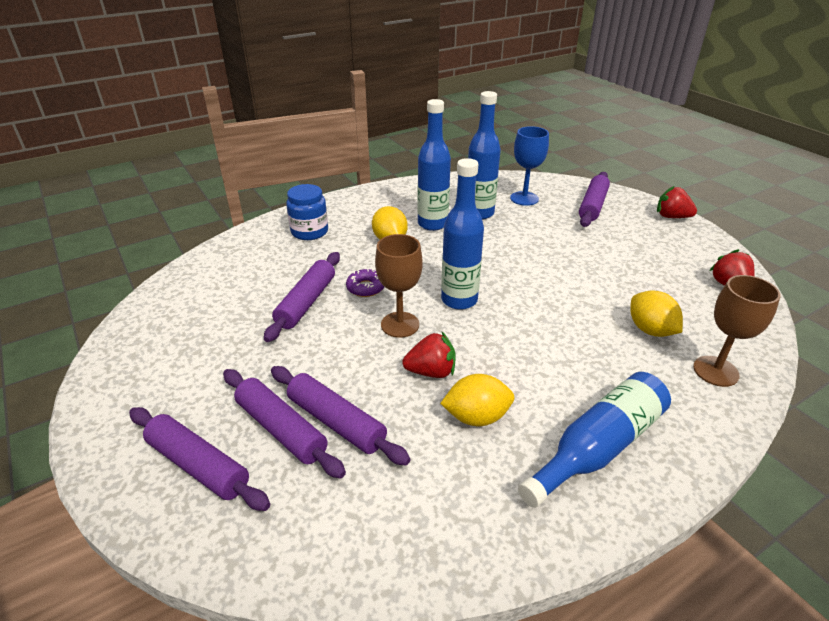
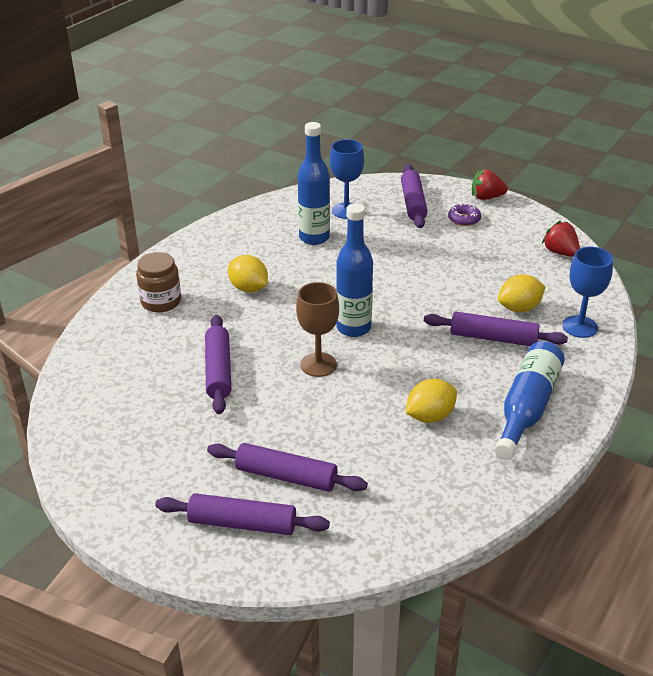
camera: 25 degrees left, 0 degrees up
(309, 232) = (161, 302): blue jar -> brown jar
(336, 422) = (326, 456): purple rolling pin -> purple rolling pin (493, 338)
(365, 288) = (262, 341): purple donut -> purple donut (464, 219)
(431, 372) = (372, 394): red strawberry -> none
(432, 224) = (277, 261): blue bottle -> none
(650, 330) = (519, 308): yellow lemon -> yellow lemon turned 60 degrees counterclockwise
(715, 371) = (579, 327): brown goblet -> blue goblet

